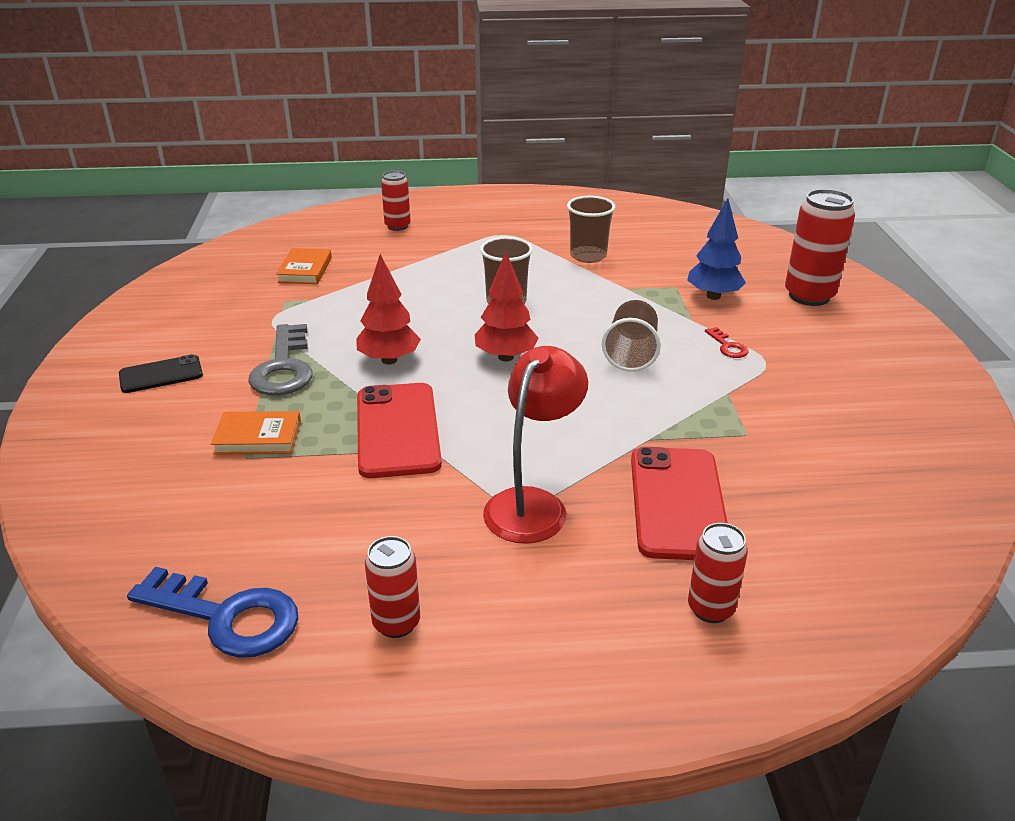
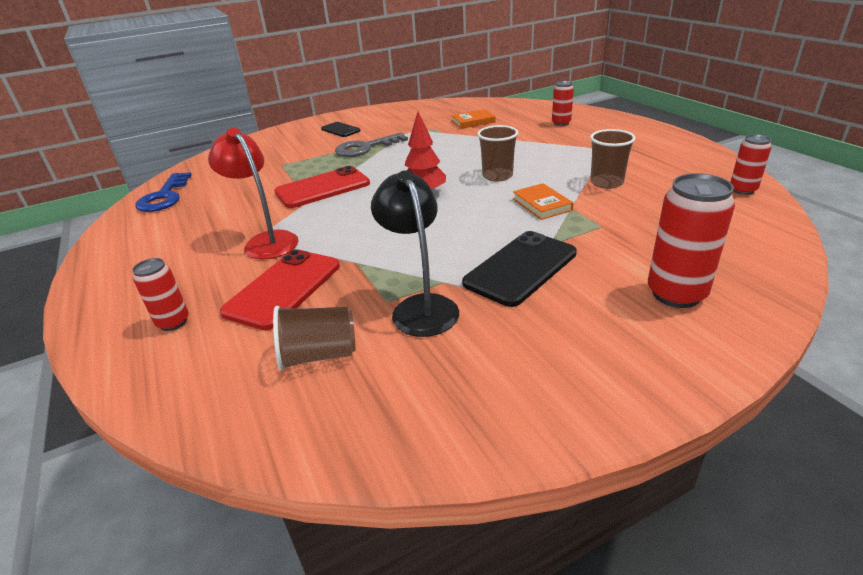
camera: 70 degrees right, 0 degrees up
(258, 437) = (299, 162): orange book -> orange book (542, 204)
(389, 360) = (393, 166): red tree -> none
(396, 623) = (160, 232): red can -> red can (743, 190)
(533, 504) = (266, 241): red lamp -> red lamp turned 135 degrees counterclockwise
(631, 354) = (468, 232): brown cup -> brown cup (319, 355)
(678, 503) = (284, 288): red phone -> red phone turned 45 degrees counterclockwise
(713, 296) = (606, 245): blue tree -> none
(728, 346) = (521, 268): red key -> black phone
(768, 416) = (420, 307): none -> black lamp

